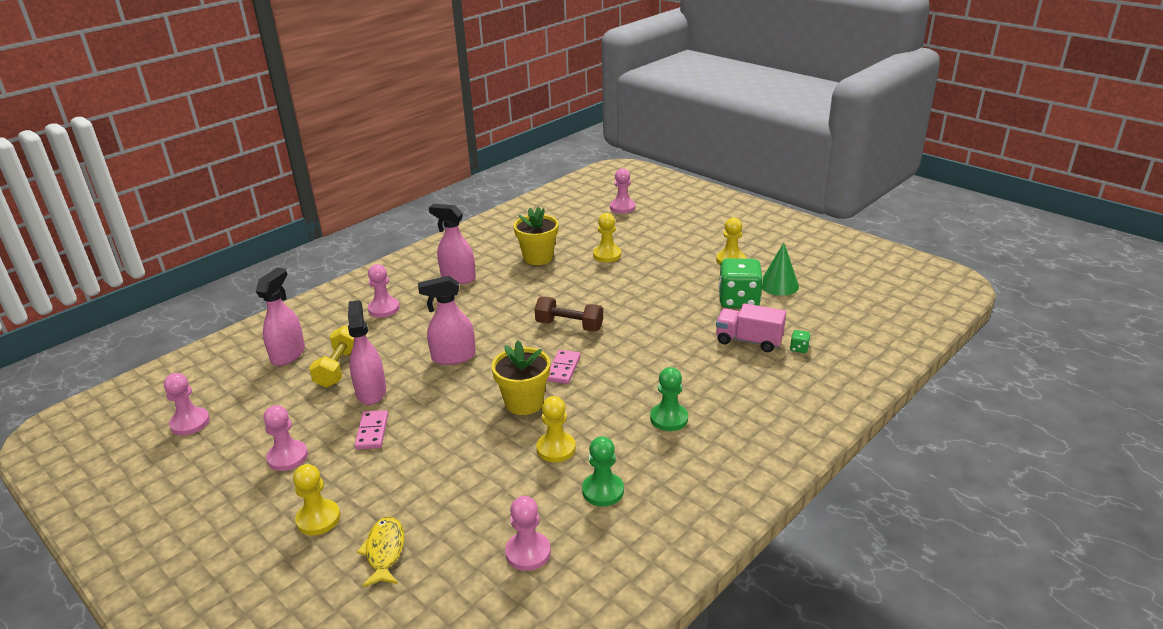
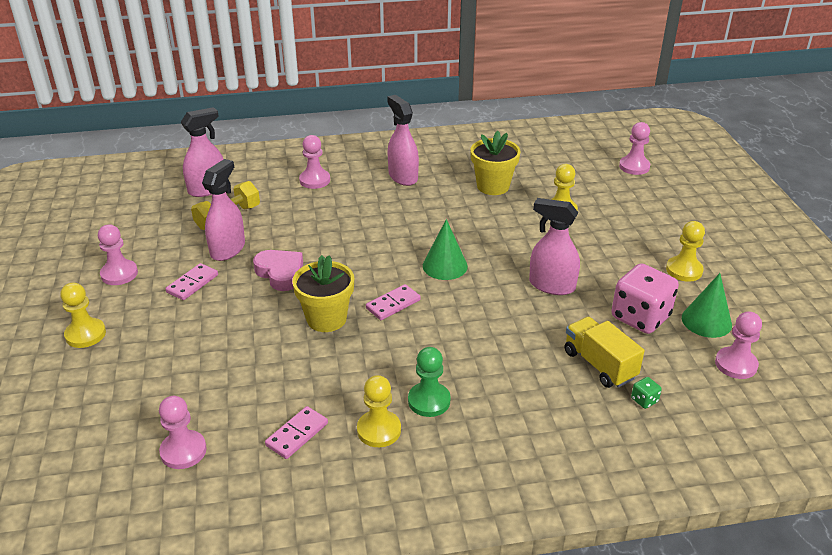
camera: 35 degrees right, 5 degrees up
(190, 423) = (93, 214): pink pawn -> pink pawn (736, 364)
(384, 551) = (96, 386): yellow fish -> none
(443, 388) = (280, 273): none -> pink heart
(453, 357) = (318, 249): pink spray bottle -> pink spray bottle (551, 285)
(556, 448) = (304, 374): yellow pawn -> yellow pawn (379, 430)
(569, 326) = (445, 266): brown dumbbell -> green cone
(603, 491) = (297, 434): green pawn -> pink domino
(738, 300) = (640, 317): green dice -> pink dice
(748, 341) = (599, 365): pink truck -> yellow truck

